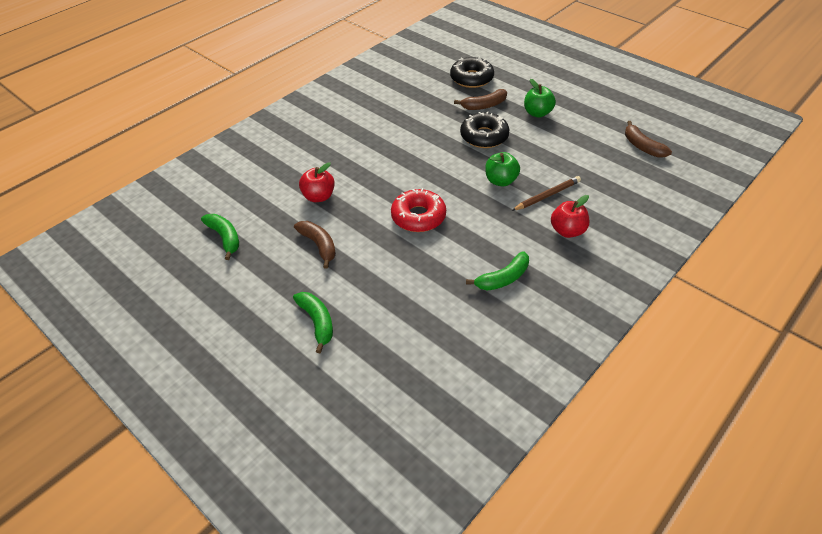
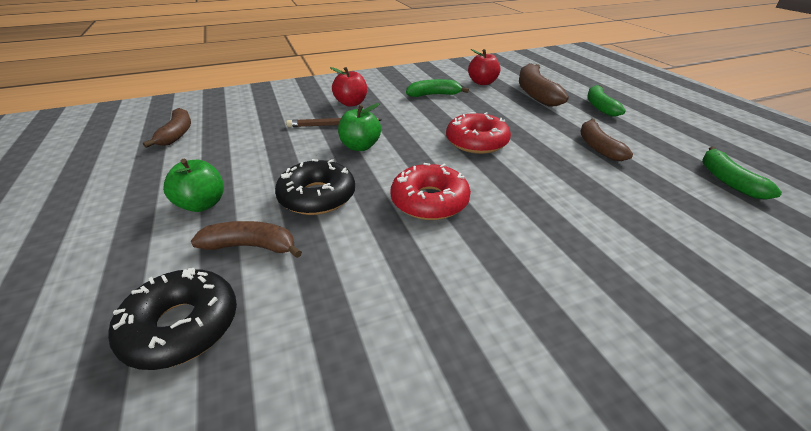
camera: 155 degrees left, 10 degrees down
(319, 196) = (598, 190): red apple -> red apple (482, 82)
(394, 327) = (535, 93): none -> brown banana
(419, 154) = (429, 201): none -> red donut

